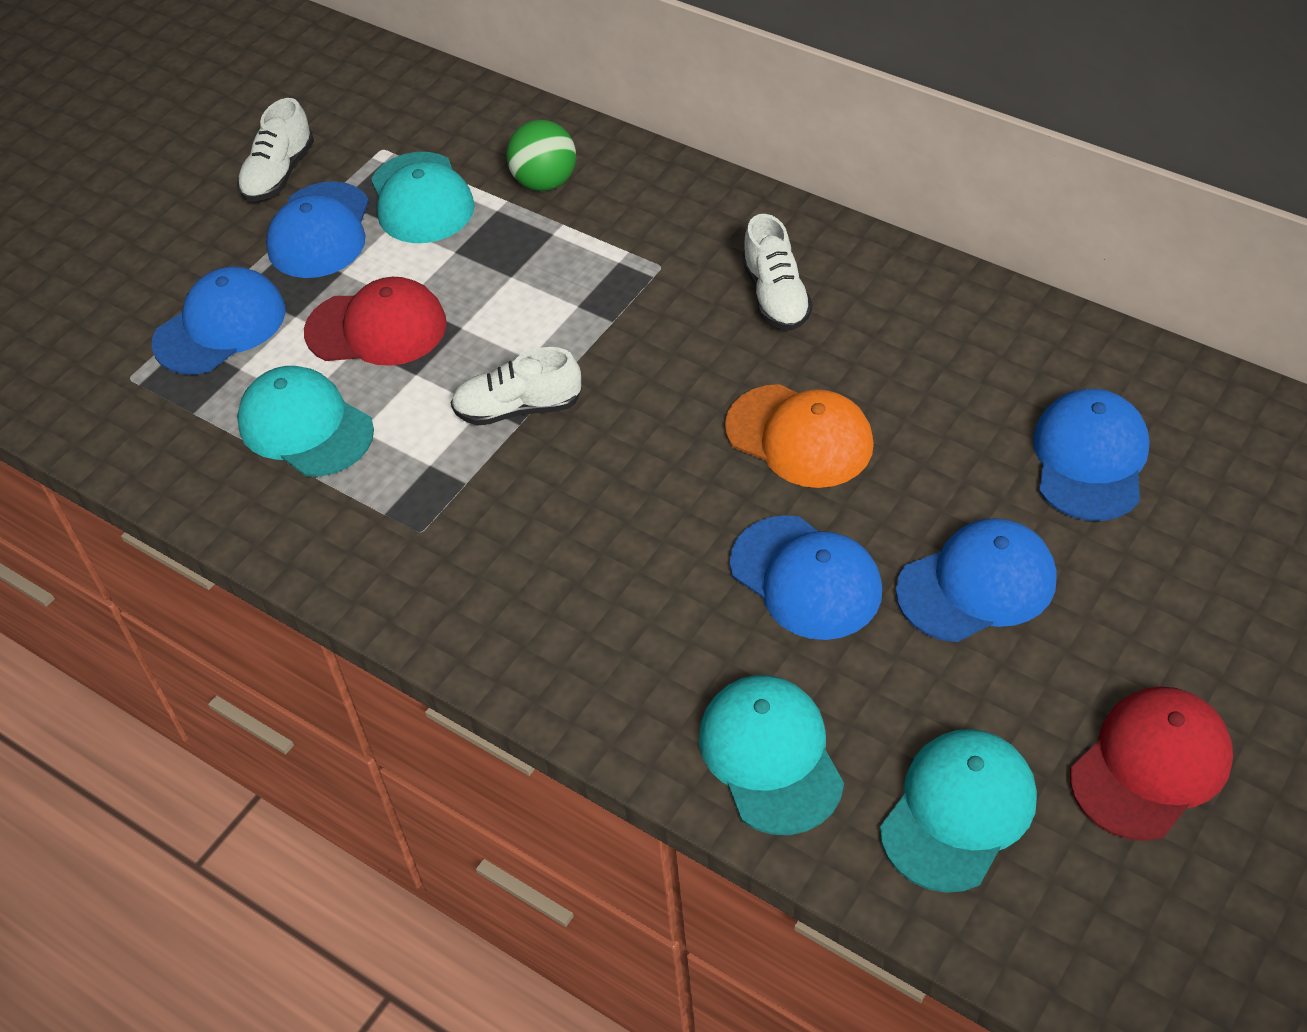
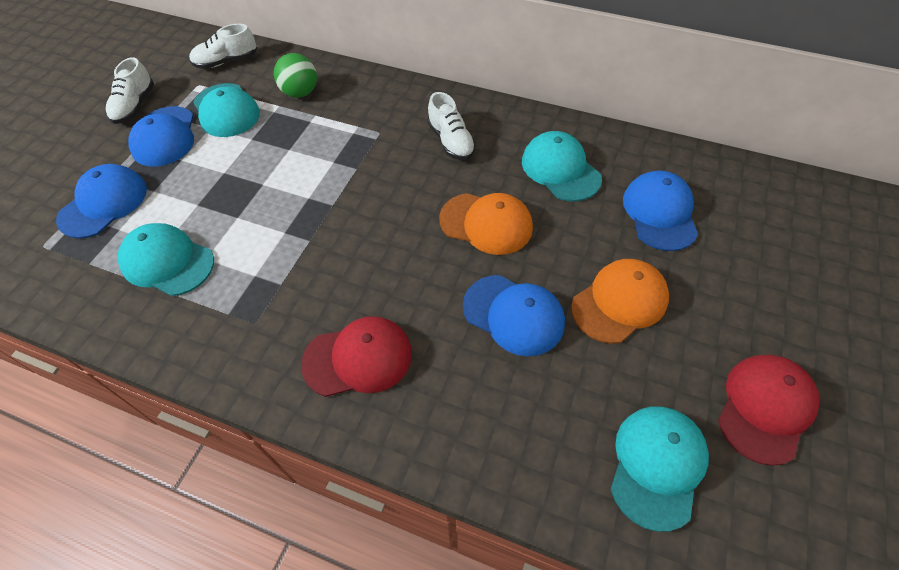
camera: 15 degrees left, 5 degrees up
(377, 328) = (208, 191): red cap -> red cap (358, 358)
(518, 408) = (307, 230): white shoe -> white shoe (226, 62)
(770, 756) = (523, 447): turquoise cap -> turquoise cap (560, 169)
(977, 584) = (619, 302): blue cap -> orange cap

